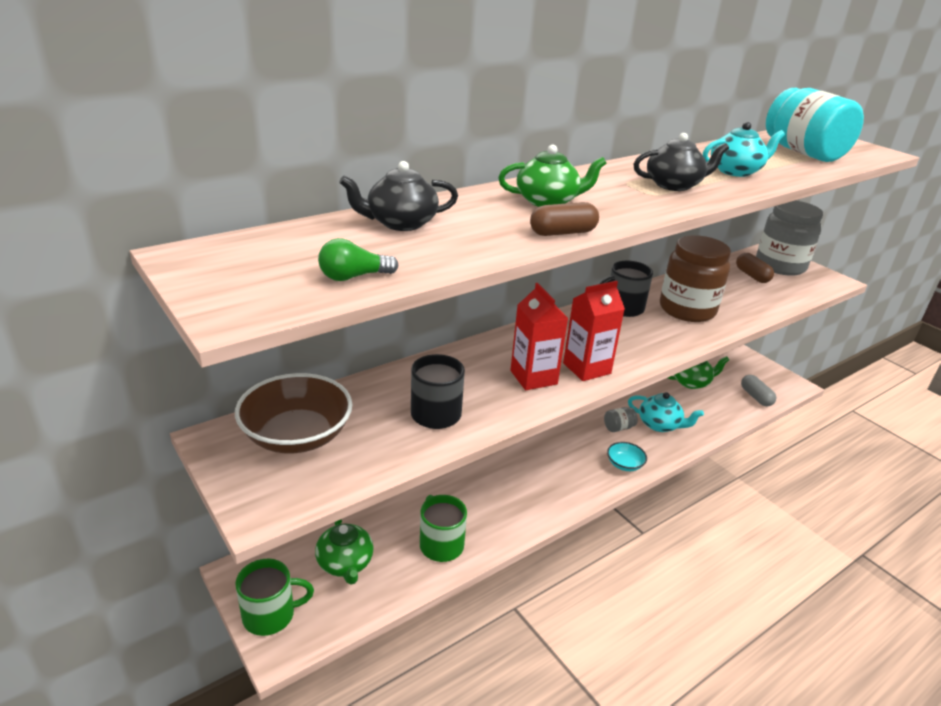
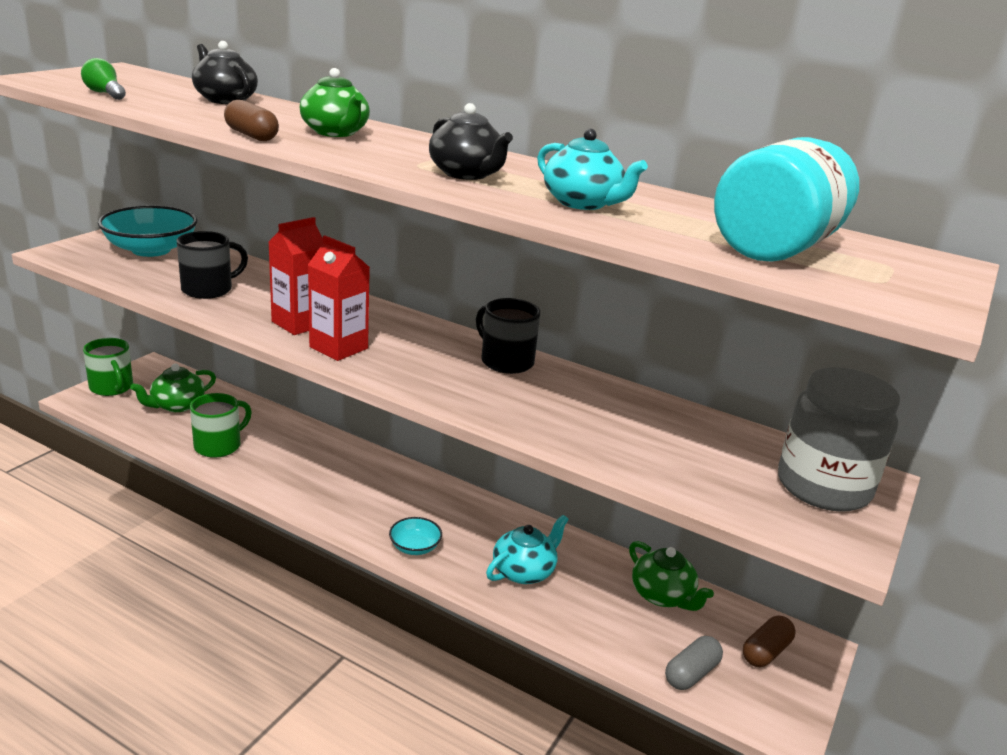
camera: 65 degrees right, 5 degrees down
(297, 435) = (151, 250): brown bowl -> turquoise bowl
(618, 427) = (488, 535): grey jar -> none
(660, 425) = (524, 571): turquoise teapot -> turquoise teapot turned 135 degrees counterclockwise
(687, 310) = (551, 404): brown jar -> none
(752, 276) = (740, 458): brown capsule -> brown capsule (766, 652)

